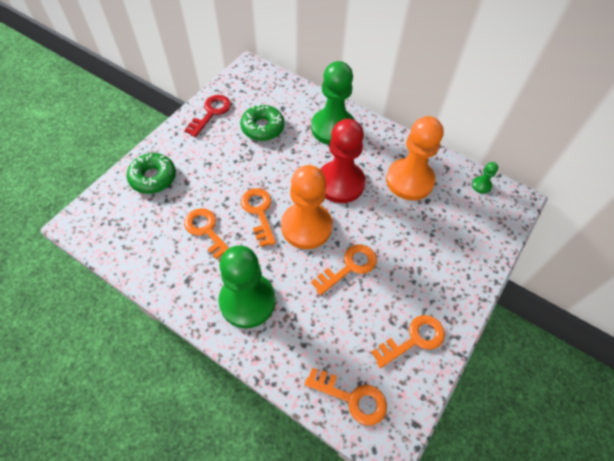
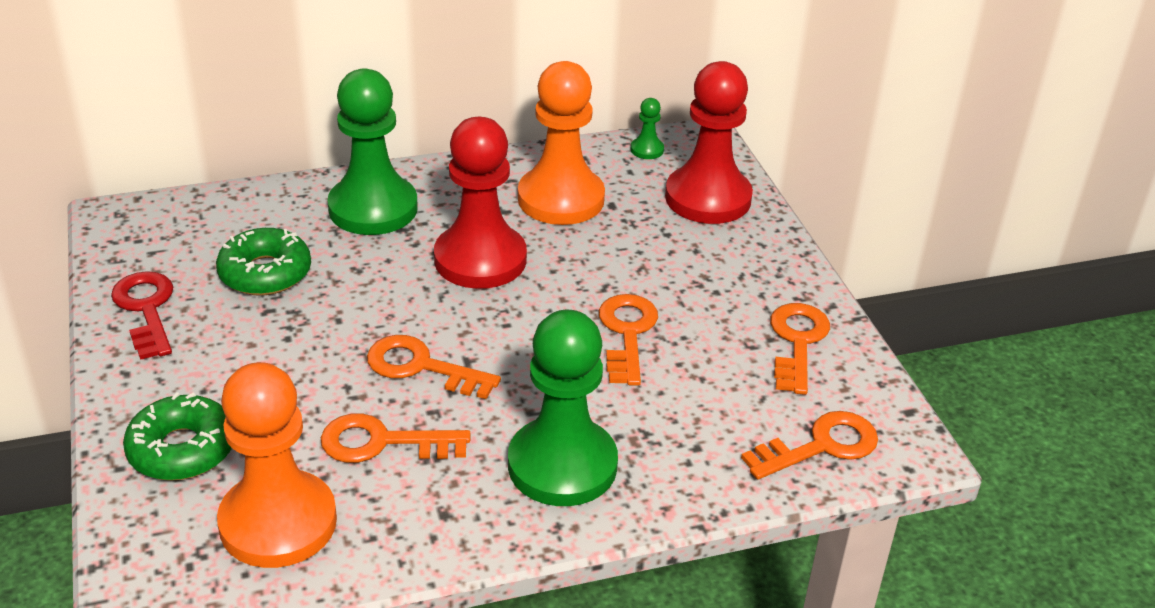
camera: 50 degrees left, 20 degrees down
(306, 227) = (510, 334): orange pawn -> orange pawn (278, 522)
(475, 232) = (708, 198): none -> red pawn

